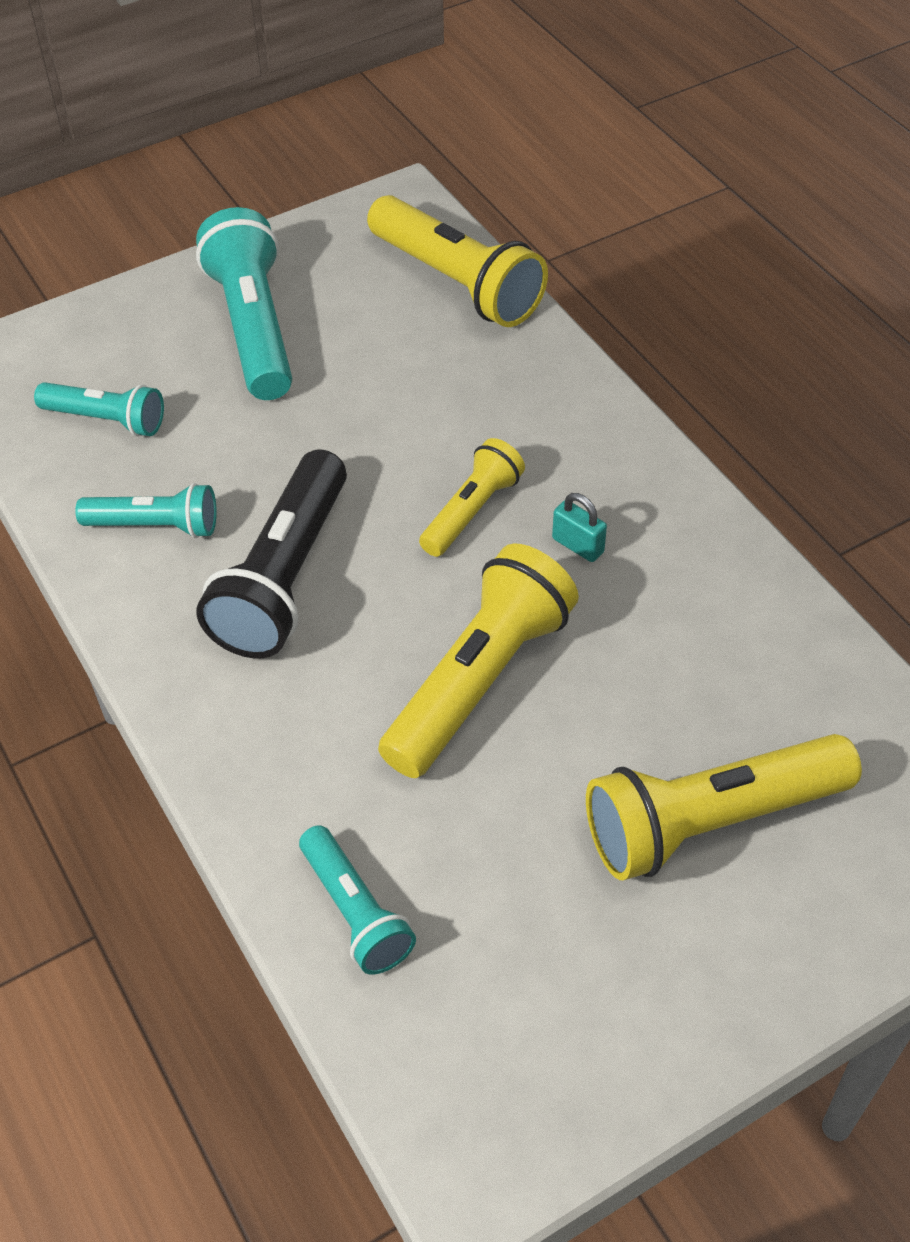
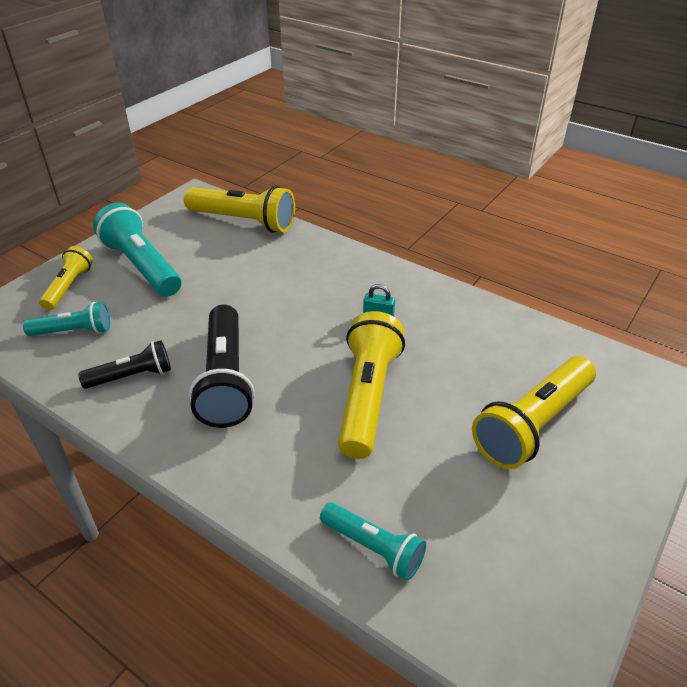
camera: 25 degrees left, 10 degrees down
(155, 526) = (132, 376): turquoise flashlight -> black flashlight
(472, 511) = (313, 317): yellow flashlight -> yellow flashlight (69, 287)

